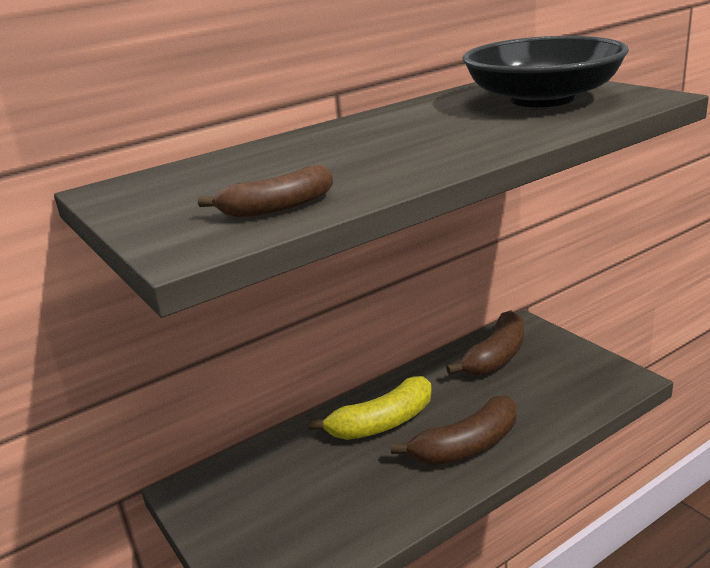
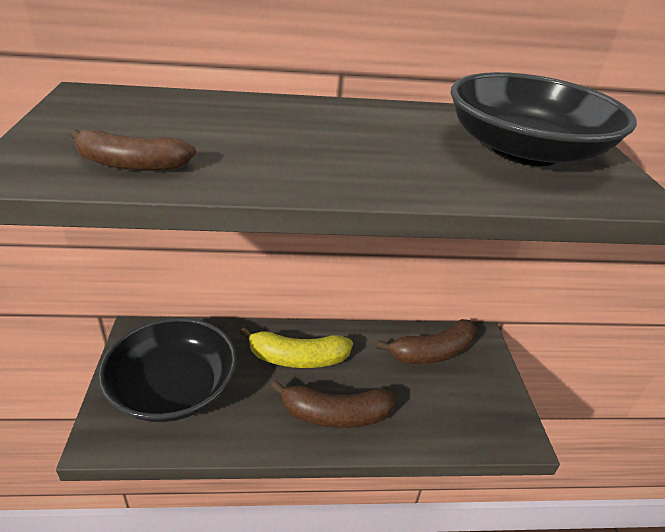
camera: 25 degrees right, 10 degrees up
(287, 512) = (173, 388): none -> black bowl

